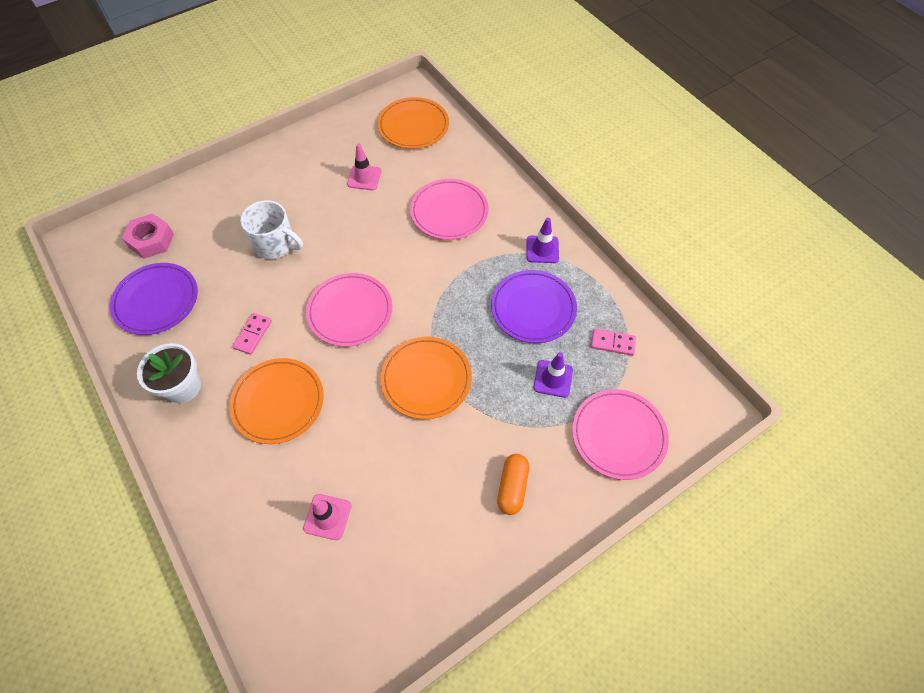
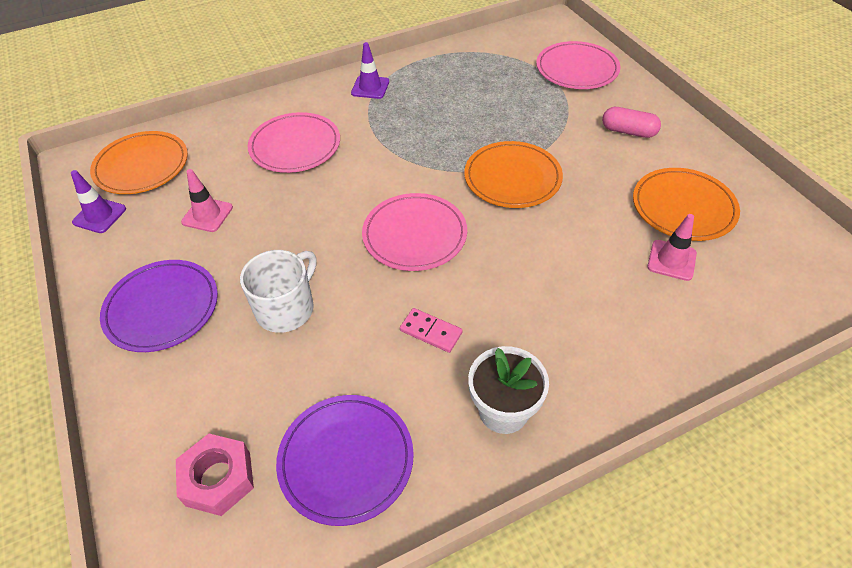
camera: 80 degrees left, 10 degrees down
(278, 402) = (533, 304): orange plate -> orange plate (683, 207)
(512, 487) = (628, 131): orange capsule -> pink capsule
(533, 308) = (440, 100): purple plate -> purple plate (162, 308)
(553, 379) = (519, 97): purple traffic cone -> purple traffic cone (99, 215)
(612, 343) = (486, 60): pink domino -> none

